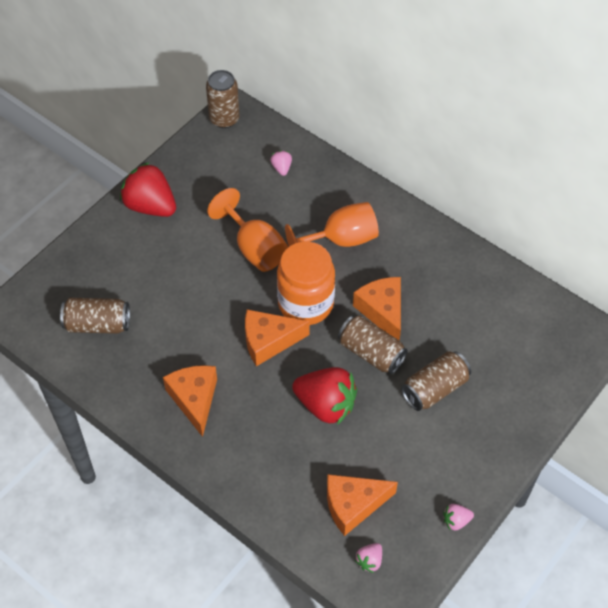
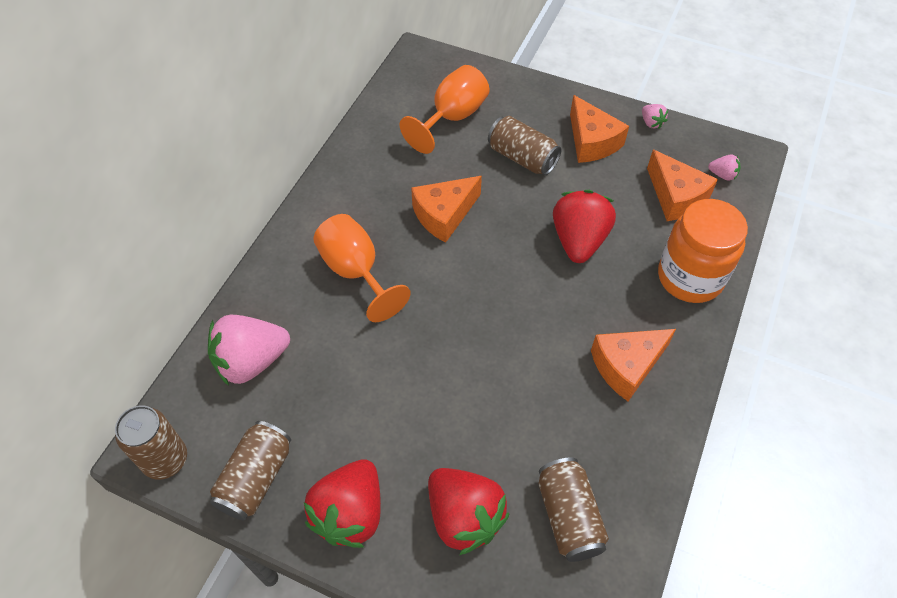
camera: 105 degrees left, 0 degrees up
(122, 265) = (464, 517): none -> red strawberry
(254, 248) = (391, 360): orange goblet -> orange goblet (452, 117)
(269, 341) = (520, 311): orange cheese -> orange cheese (591, 142)
(281, 168) = (251, 361): pink strawberry -> pink strawberry, size x2.25
(305, 304) = (457, 287): orange jar -> orange jar (690, 277)
(371, 353) = (500, 215): brown can -> brown can (256, 478)

